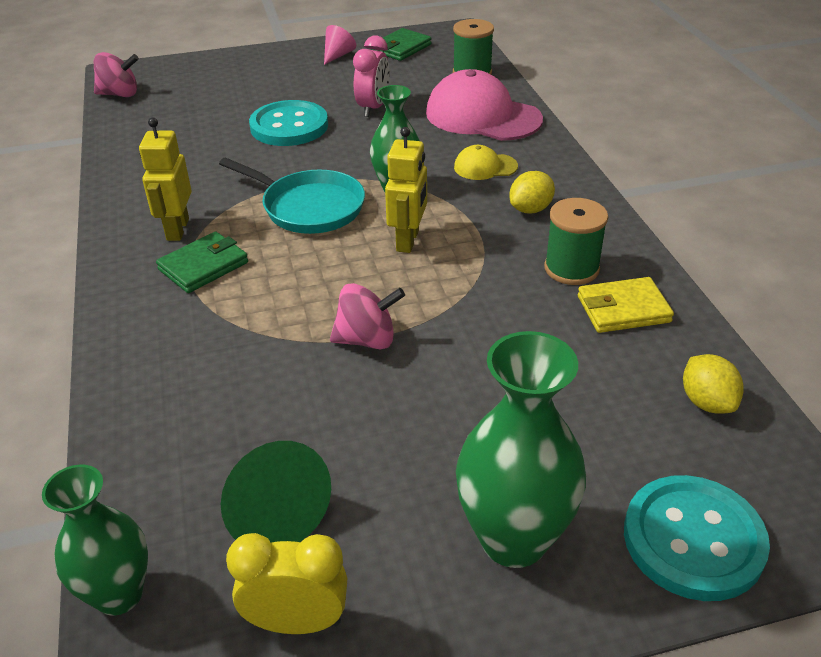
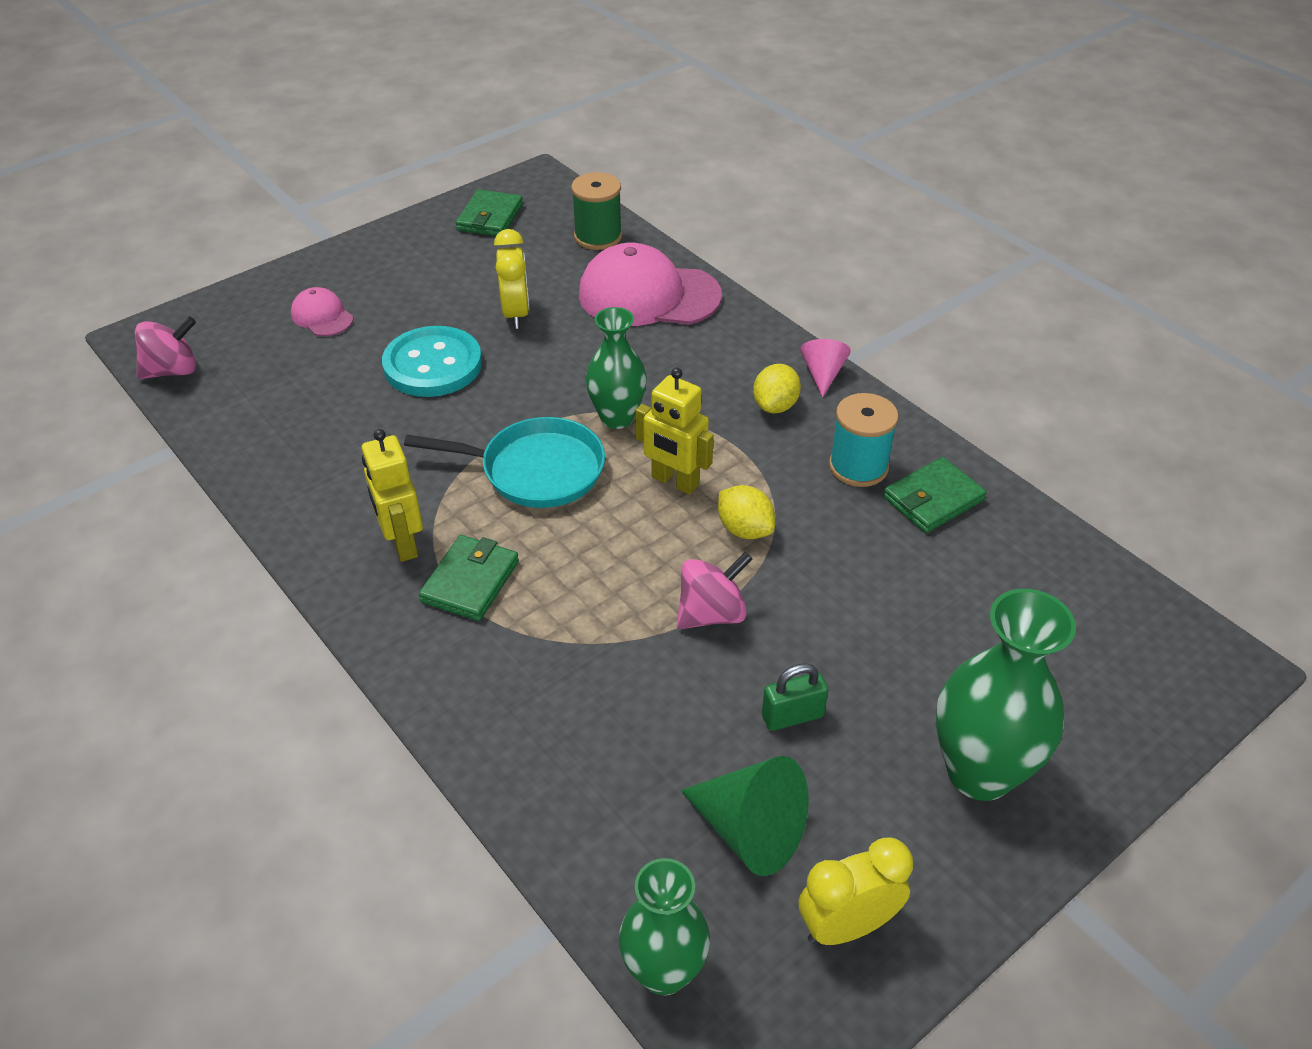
camera: 25 degrees left, 5 degrees up
(239, 83) = (322, 316): none -> pink cap
(338, 55) = (419, 245): pink cone -> pink cone (822, 374)
(373, 108) = (516, 314): pink clock -> yellow clock
(376, 436) = (792, 716): none -> green padlock
(408, 241) = (674, 482): yellow robot -> yellow robot turned 135 degrees clockwise
(485, 167) = (694, 364): yellow cap -> none
(571, 268) = (858, 467): green spool -> turquoise spool
(623, 309) = (933, 499): yellow wallet -> green wallet
(693, 540) = (1121, 715): turquoise button -> none
(707, 402) = (1060, 576): yellow lemon -> yellow lemon (744, 529)

